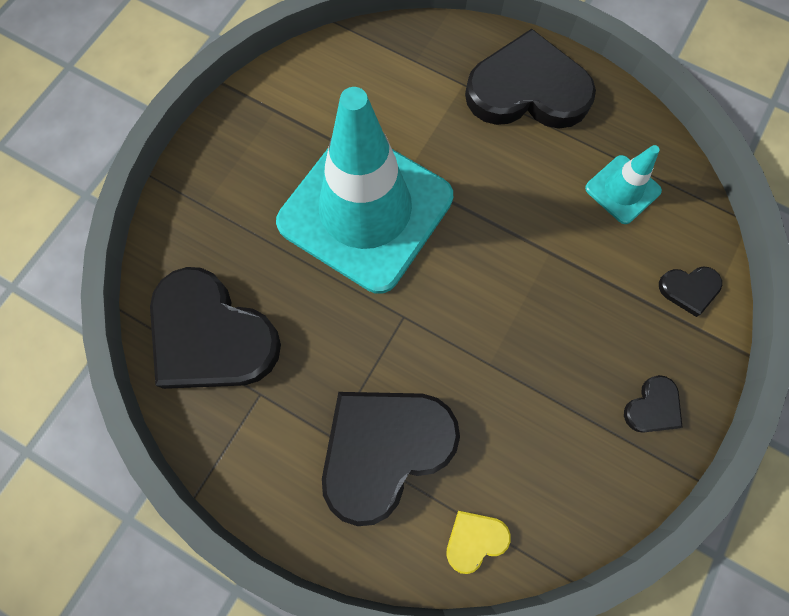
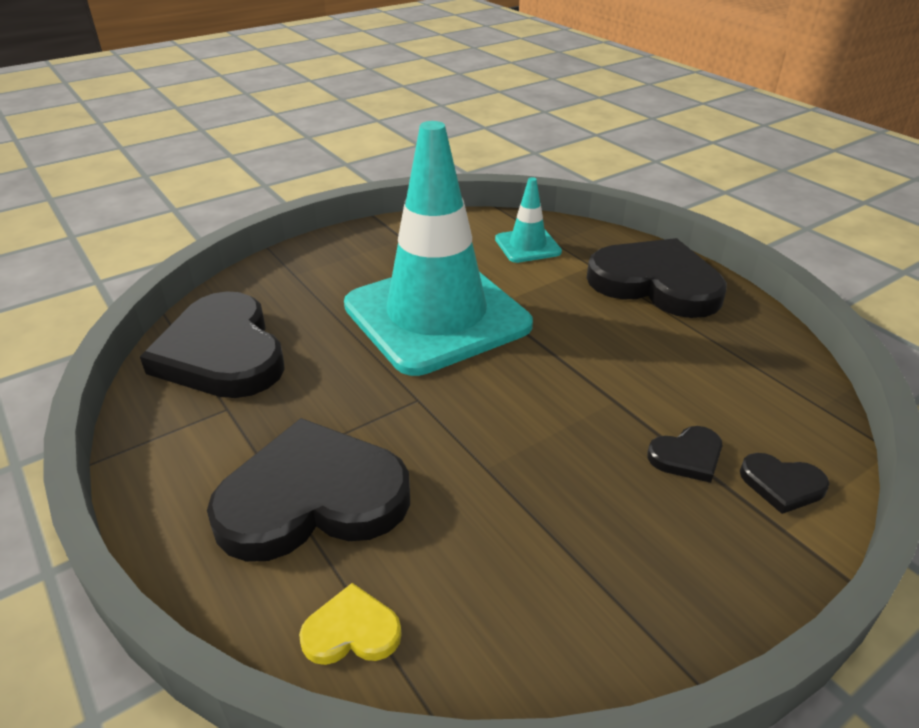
camera: 25 degrees right, 35 degrees down
(622, 189) = (729, 377): turquoise traffic cone -> turquoise traffic cone (527, 246)
(653, 407) = (678, 584): black heart -> black heart (687, 456)

